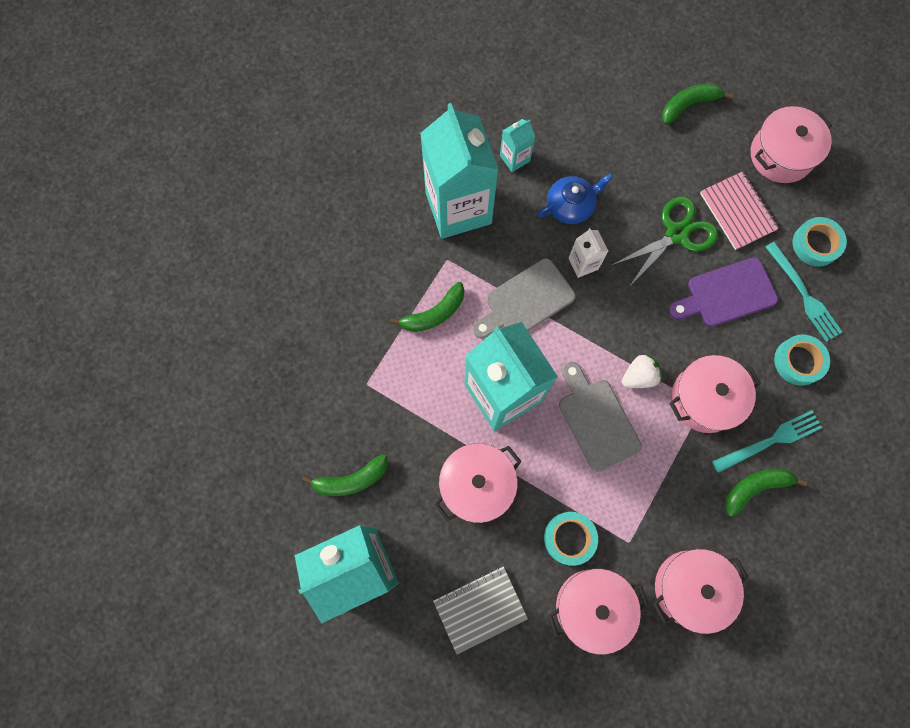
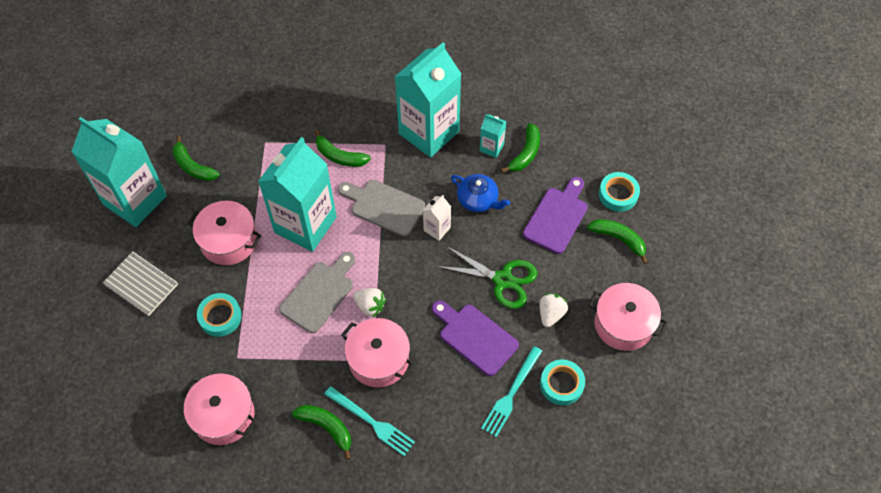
camera: 60 degrees right, 15 degrees down
(541, 131) = (525, 153): none -> green banana
(592, 607) = (176, 355): pink pot -> none
(633, 145) = (557, 217): none -> purple cutting board
(737, 211) = (551, 314): pink notebook -> white strawberry
(798, 361) = (450, 414): turquoise tape -> turquoise tape (618, 194)

